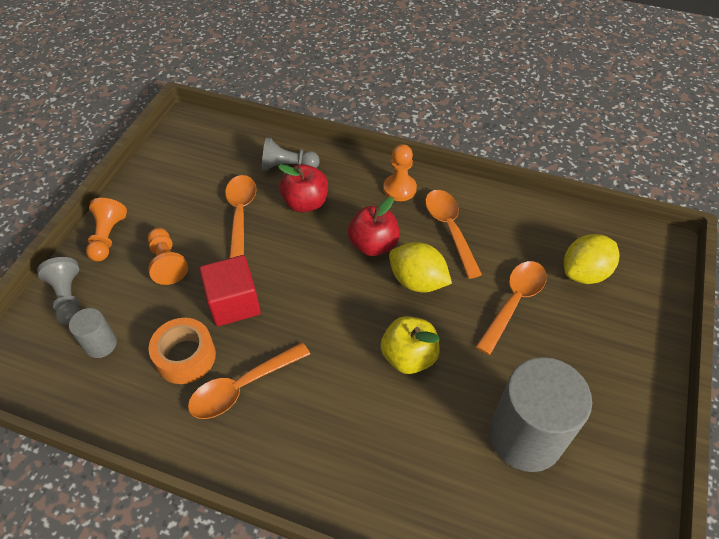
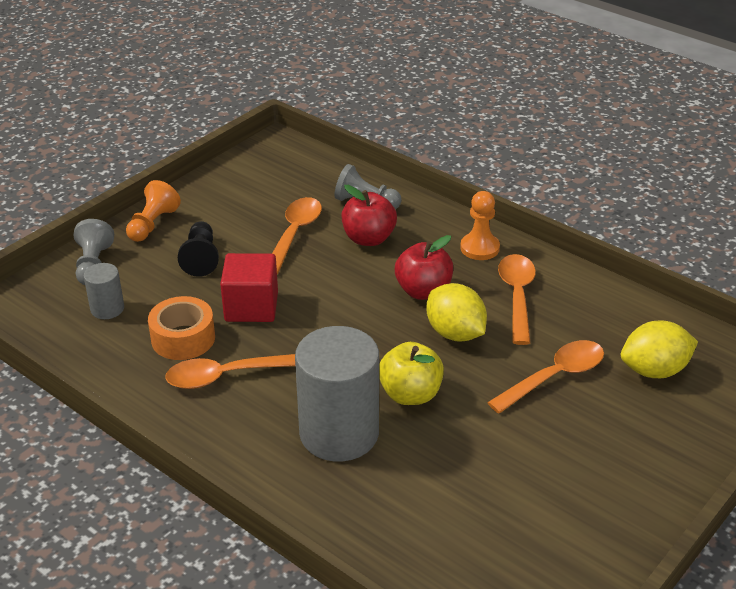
camera: 20 degrees right, 15 degrees down
(167, 263) = (201, 258): orange pawn -> black pawn
(525, 436) = (501, 492): grey cylinder -> grey cylinder (339, 433)

